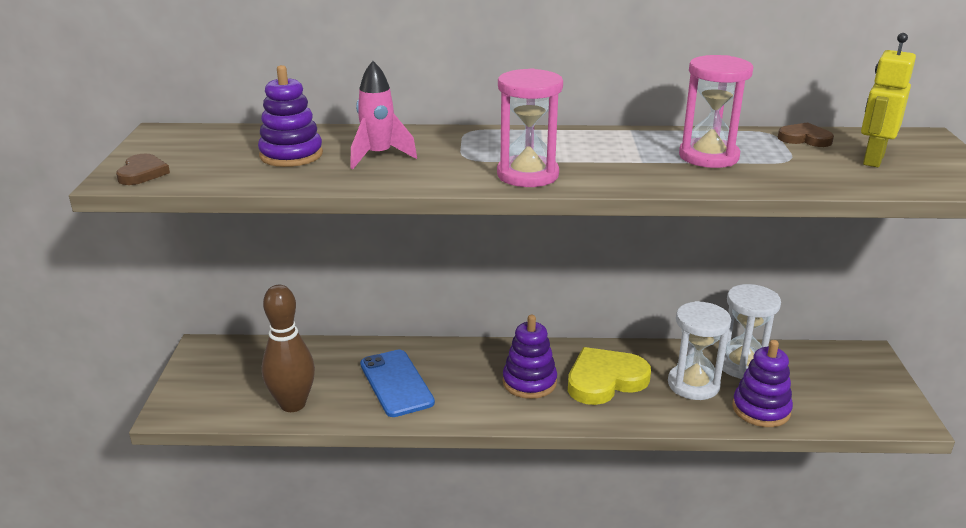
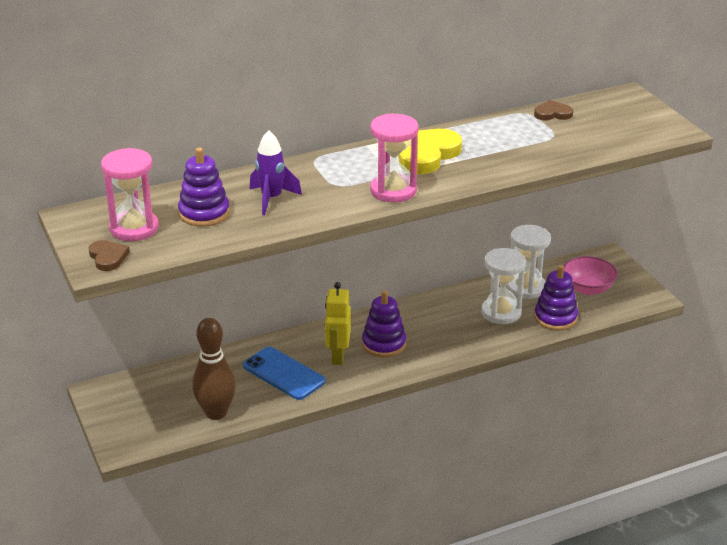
camera: 25 degrees left, 5 degrees up
(378, 156) = (271, 199): pink rocket -> purple rocket
(605, 380) = (437, 327): yellow heart -> yellow heart (426, 154)
(708, 156) = (501, 145): pink hourglass -> pink hourglass (134, 228)
(823, 386) = (587, 288): none -> pink bowl
(872, 159) = (605, 123): yellow robot -> yellow robot (337, 356)

